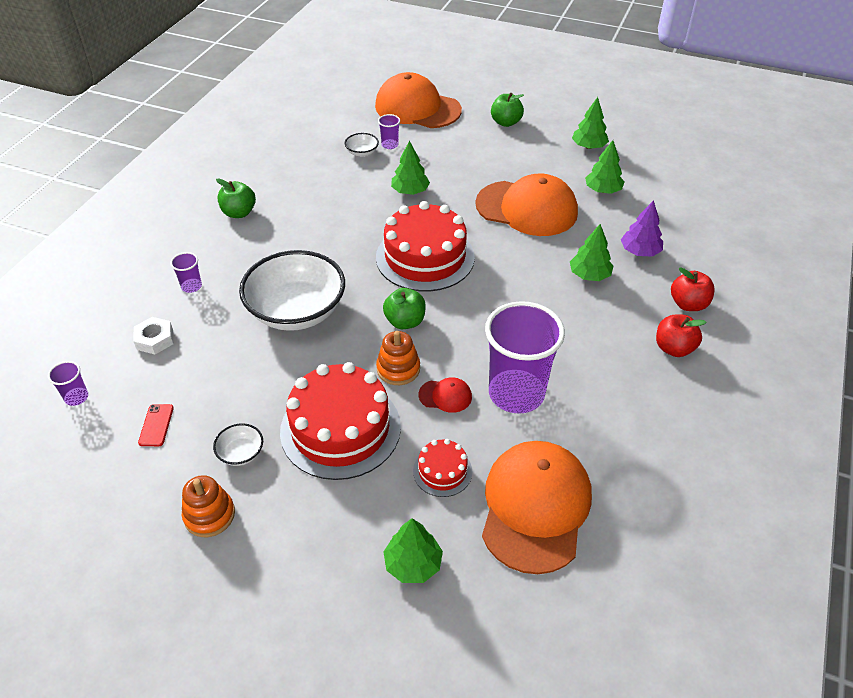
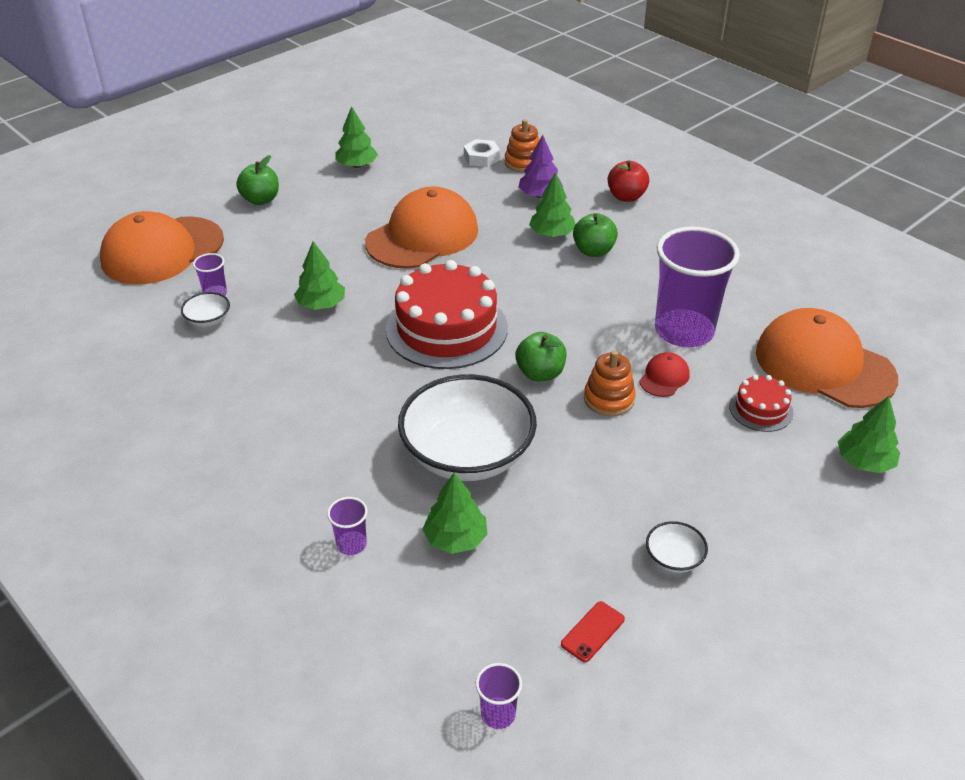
camera: 65 degrees left, 5 degrees down
(155, 339) = (433, 604): white nut -> white nut (481, 158)
(156, 425) = (592, 631): red phone -> red phone turned 75 degrees counterclockwise
(209, 515) = (754, 607): orange stacking toy -> orange stacking toy (523, 163)
(239, 213) = (232, 462): green apple -> green apple (593, 251)
(340, 428) = (673, 466): red cake -> none
(602, 190) = (434, 182): green tree -> green tree (455, 539)
(673, 348) = (675, 224): red apple -> none

